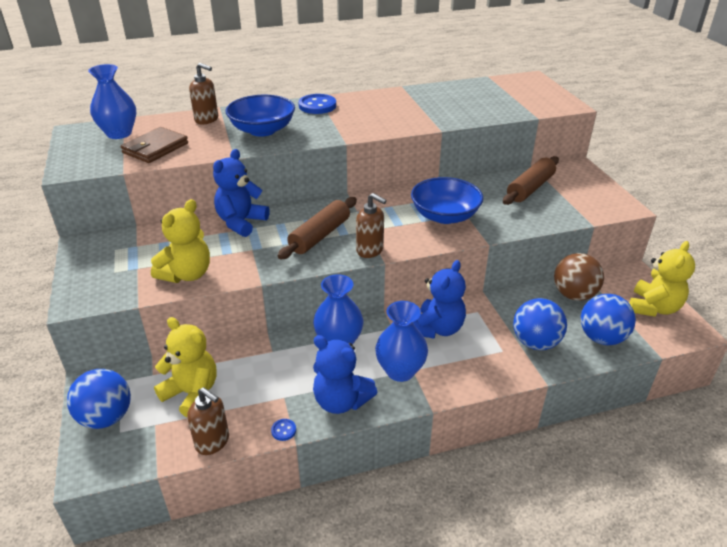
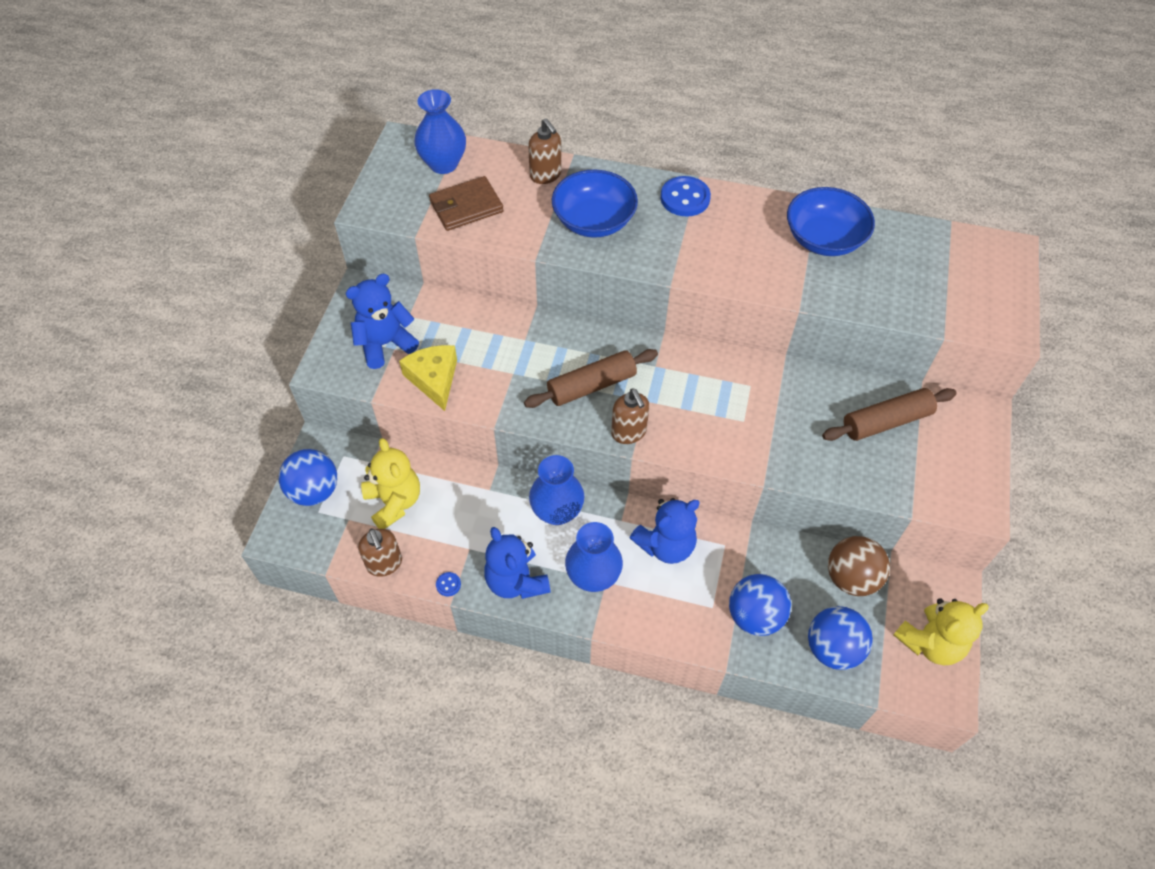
camera: 30 degrees right, 20 degrees up
(187, 274) = (434, 379): yellow teddy bear -> yellow cheese
(241, 222) = (524, 328): blue teddy bear -> blue teddy bear (385, 344)
(445, 216) = (747, 419): blue bowl -> blue bowl (824, 239)

